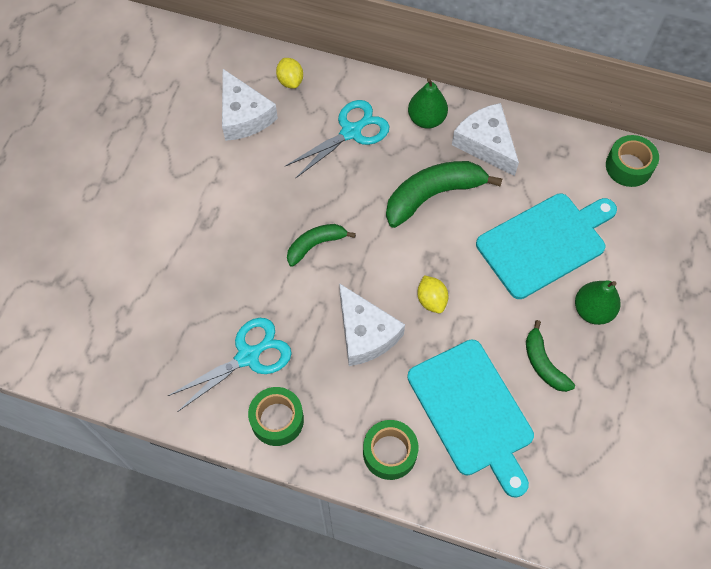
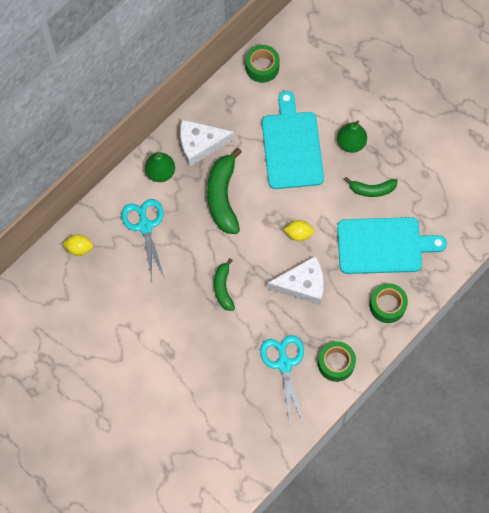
camera: 65 degrees left, 5 degrees up
(243, 115) = (92, 293): white cheese -> none

